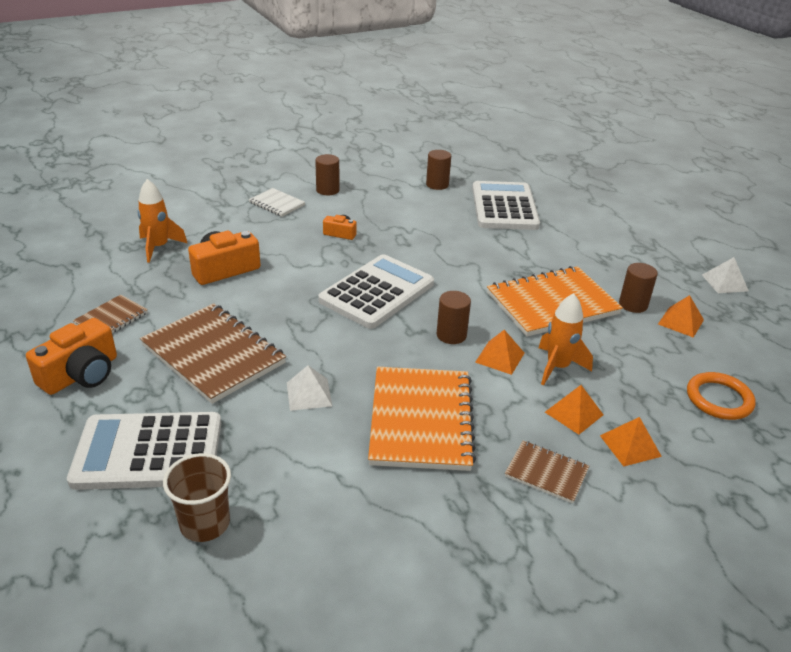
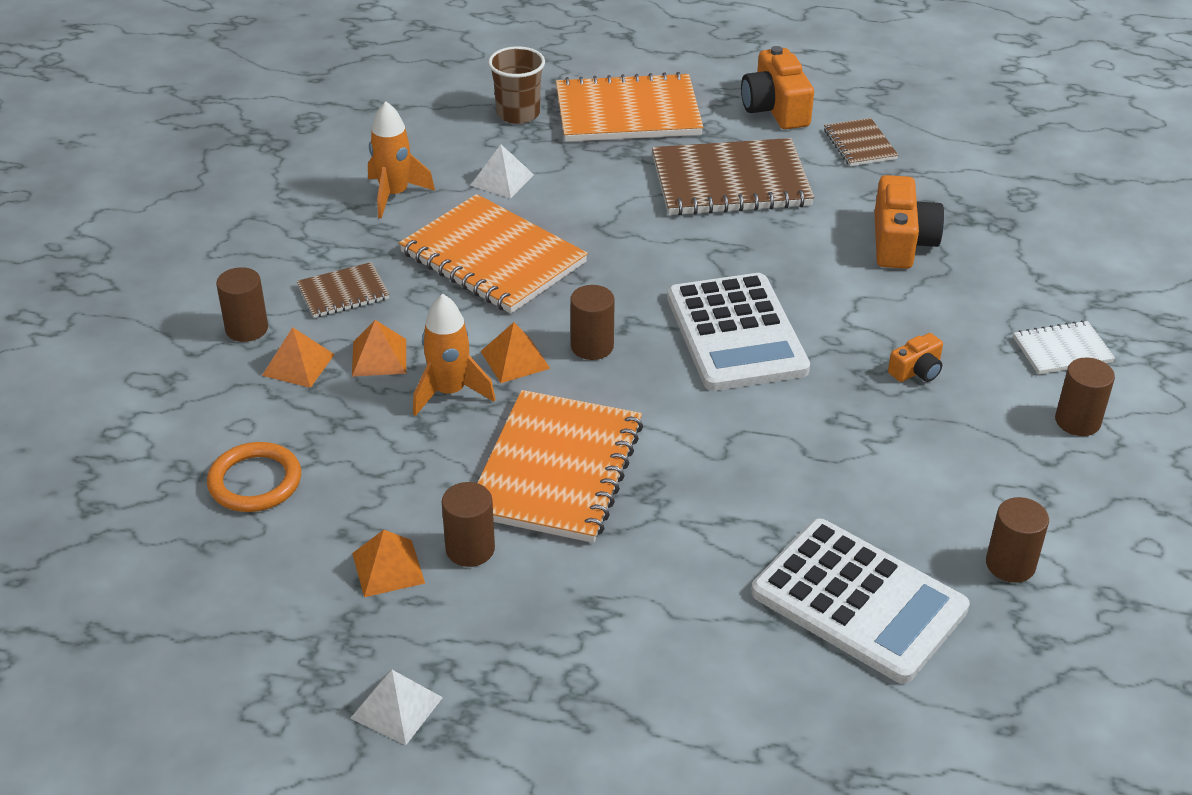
camera: 130 degrees right, 5 degrees up
(148, 452) = (627, 112): white calculator -> orange notebook
(159, 247) = (1001, 213): orange rocket -> orange rocket (394, 195)
(309, 394) = (606, 212): white pyramid -> white pyramid (502, 180)
(642, 498) = (247, 329): none -> brown cylinder

